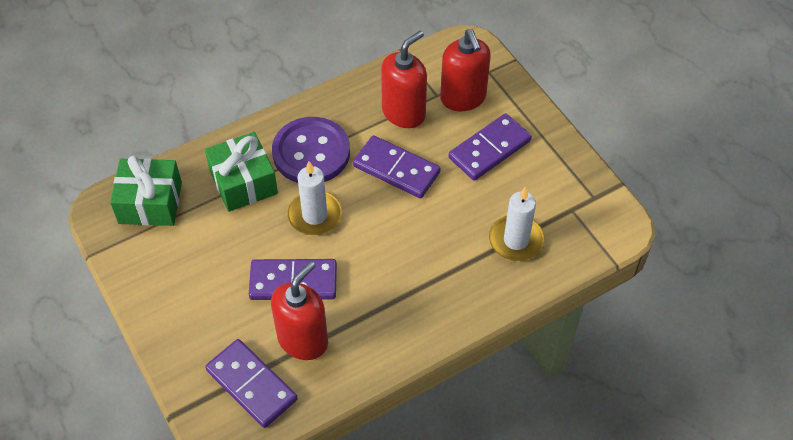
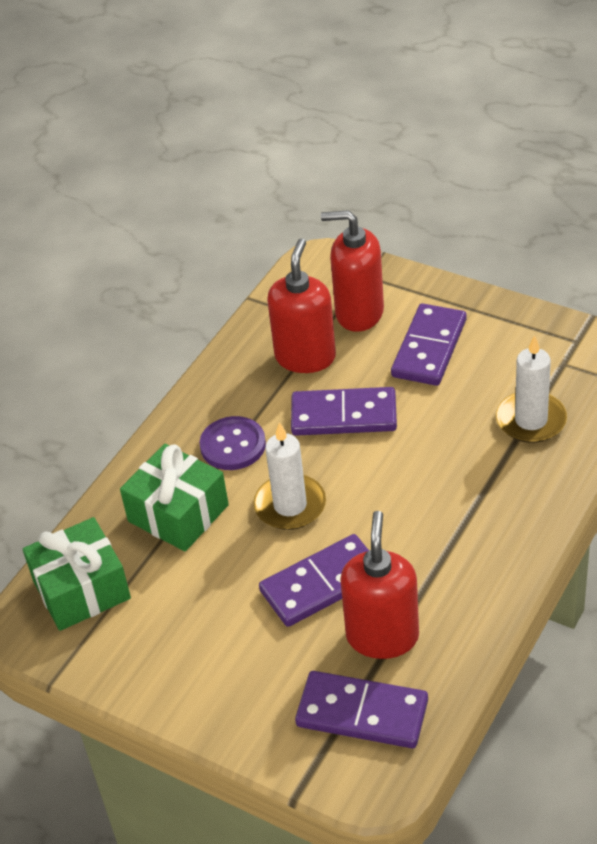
camera: 25 degrees left, 10 degrees down
(311, 152) = (233, 445): purple button -> purple button, size x0.64
(463, 98) = (359, 313): red soap dispenser -> red soap dispenser turned 150 degrees clockwise

